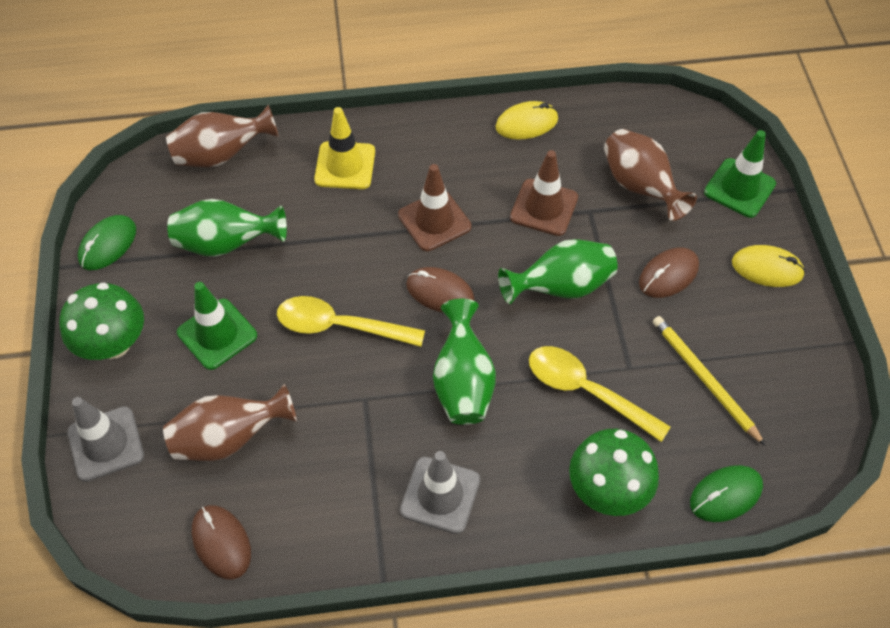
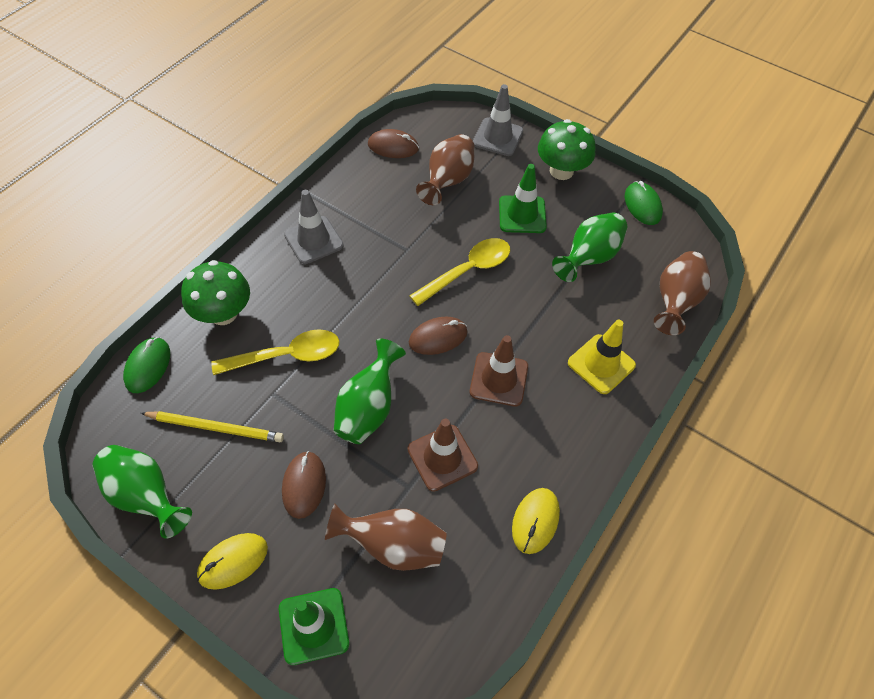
camera: 130 degrees right, 0 degrees up
(463, 382) = (364, 300): green vase -> green vase (146, 495)

